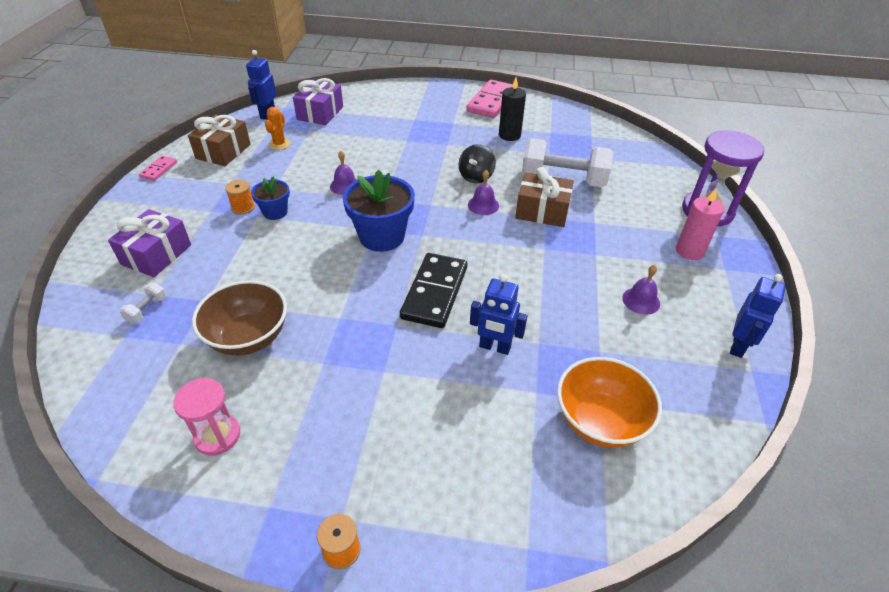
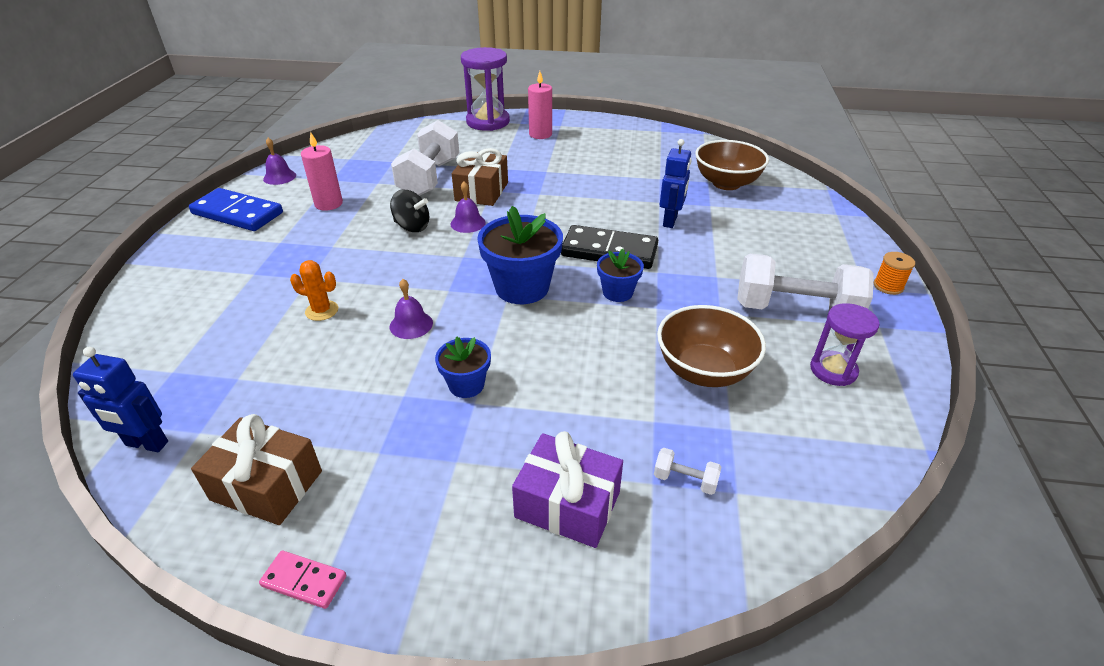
camera: 90 degrees left, 5 degrees down
(217, 436) = (833, 370): pink hourglass -> purple hourglass
(243, 207) = (451, 422): orange spool -> none
(279, 144) = (270, 409): orange cactus -> orange cactus (322, 311)
(314, 428) = (795, 310): none -> white dumbbell
(320, 113) = (181, 372): purple gift -> none
(366, 293) = (617, 292): none -> blue flower pot
(491, 101) = (237, 213): pink domino -> blue domino
(509, 135) = (328, 204): black candle -> pink candle
(600, 421) = (726, 183): orange bowl -> brown bowl
(641, 300) = (602, 158): purple bell -> purple bell (279, 177)
(738, 346) = (640, 131): blue robot -> none

